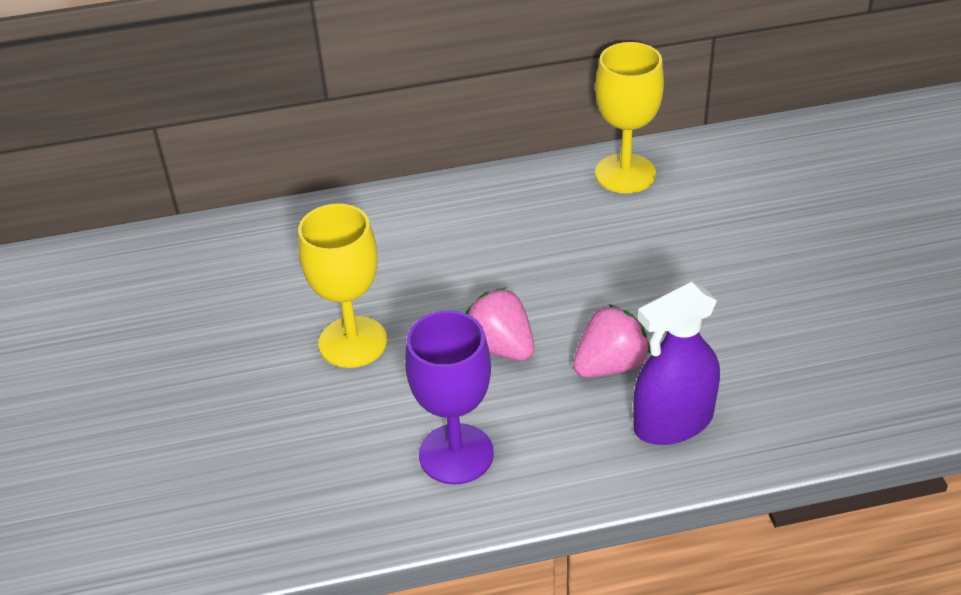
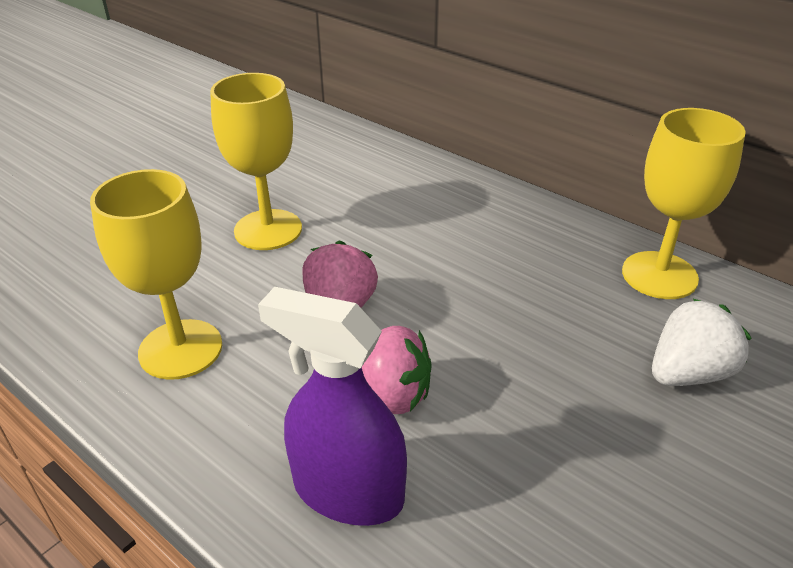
camera: 50 degrees right, 5 degrees down
(456, 454) = (180, 349): purple goblet -> yellow goblet
(717, 221) = (688, 373): none -> white strawberry

